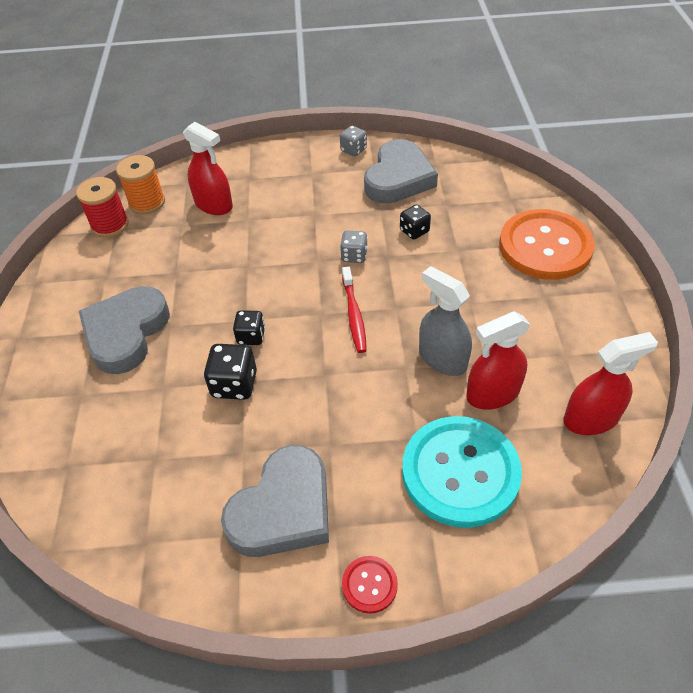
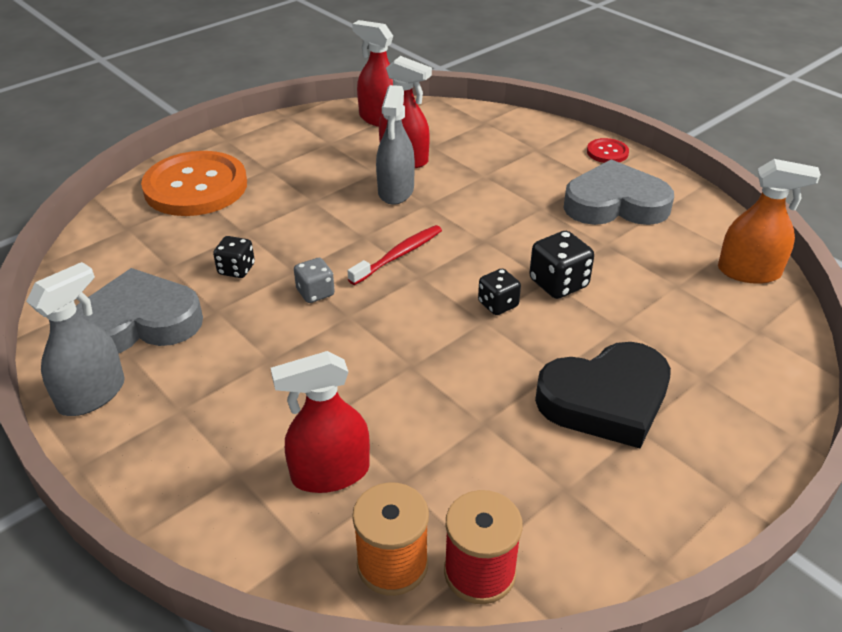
camera: 130 degrees left, 10 degrees down
(110, 527) = (748, 272): none -> orange spray bottle
(126, 333) = (605, 400): grey heart -> black heart
(214, 205) = (330, 473): red spray bottle -> red spray bottle turned 105 degrees counterclockwise
(353, 150) = (92, 394): grey dice -> grey spray bottle
(460, 472) = (488, 150): turquoise button -> none

